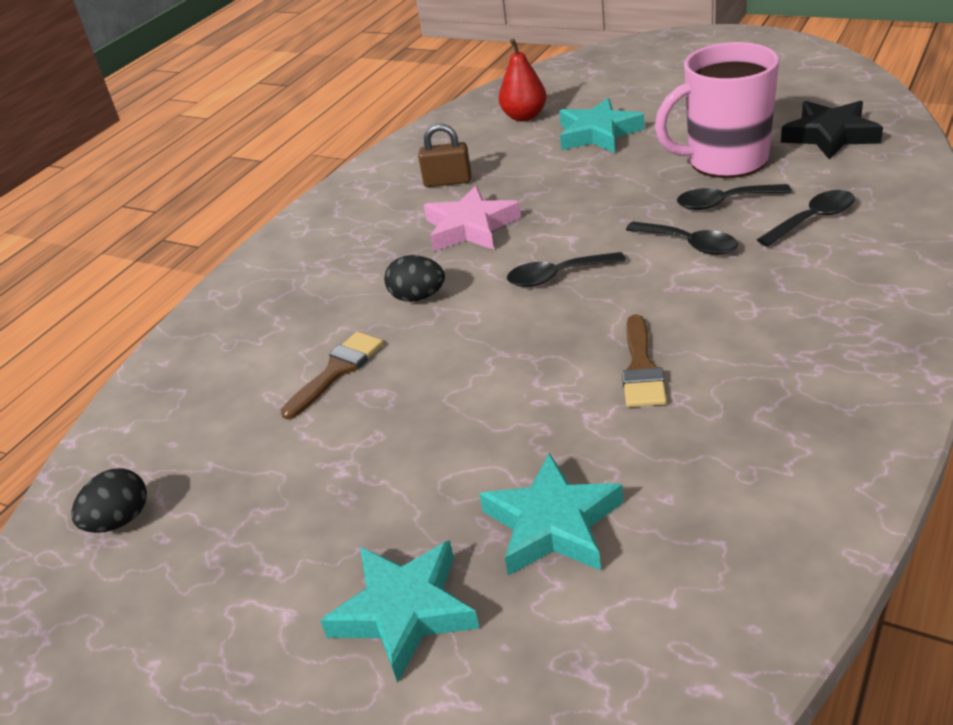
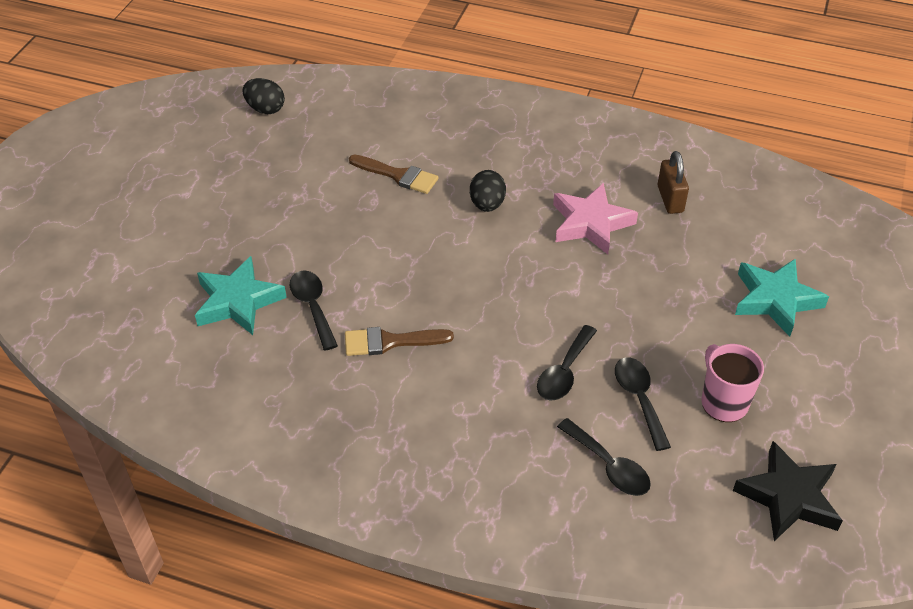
camera: 75 degrees right, 10 degrees up
(404, 612) = (179, 242): turquoise star -> none
(524, 116) = (809, 240): red pear -> none
(557, 276) = (515, 285): black spoon -> black spoon (313, 307)
(725, 161) = (723, 402): pink mug -> pink mug, size x0.58

